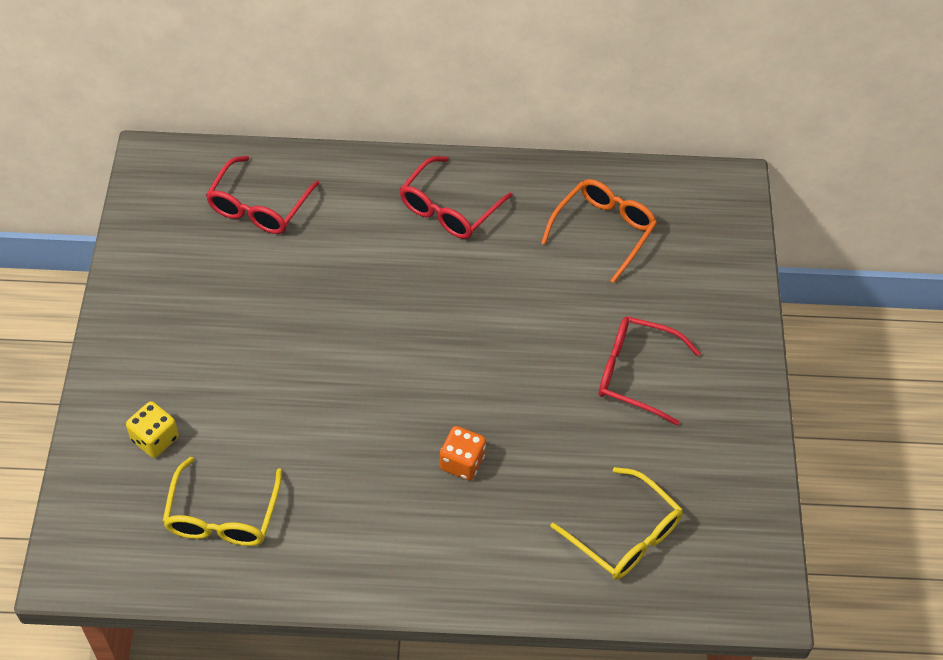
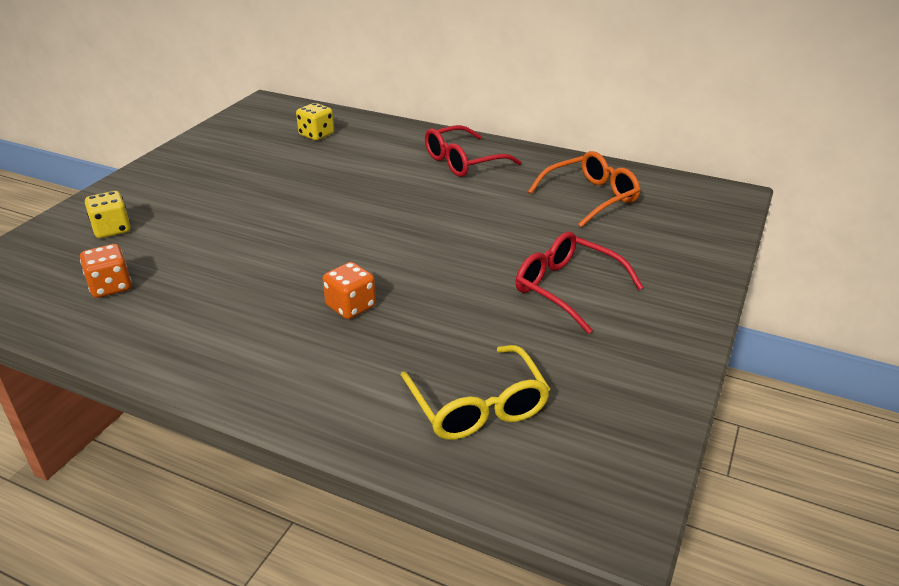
camera: 25 degrees right, 20 degrees down
(222, 516) = (111, 286): yellow glasses -> orange dice
(259, 207) = (316, 135): red glasses -> yellow dice

